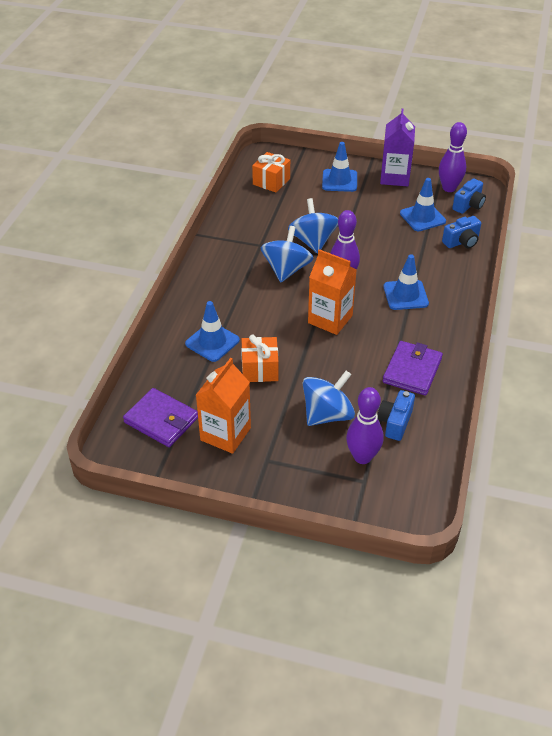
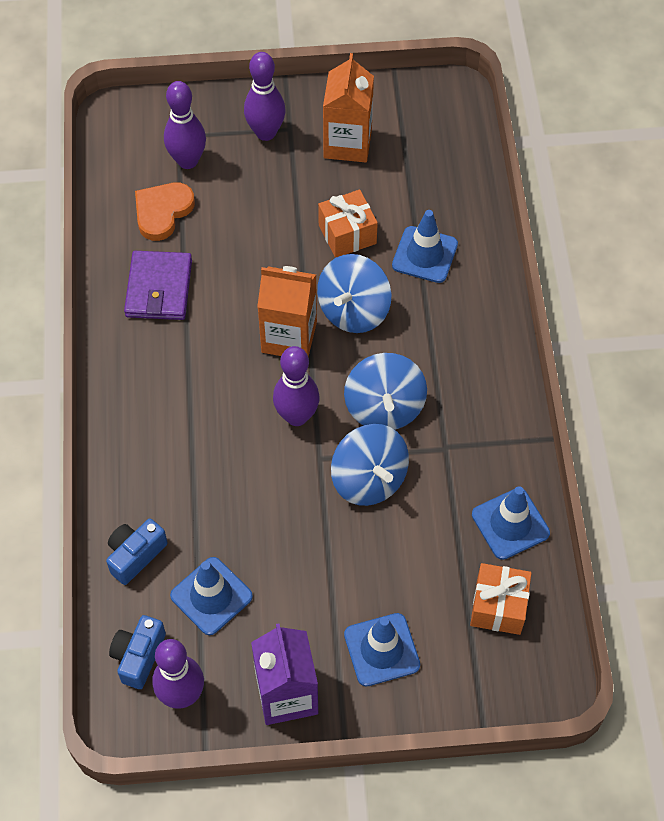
camera: 160 degrees right, 15 degrees up
(161, 420) = (426, 138): purple wallet -> none
(288, 462) = (266, 132): none -> purple bowling pin
(327, 414) = (243, 199): blue spinning top -> blue spinning top (353, 310)
(395, 422) = (162, 212): blue camera -> orange heart
(405, 295) = (198, 412): blue traffic cone -> blue traffic cone (510, 524)

